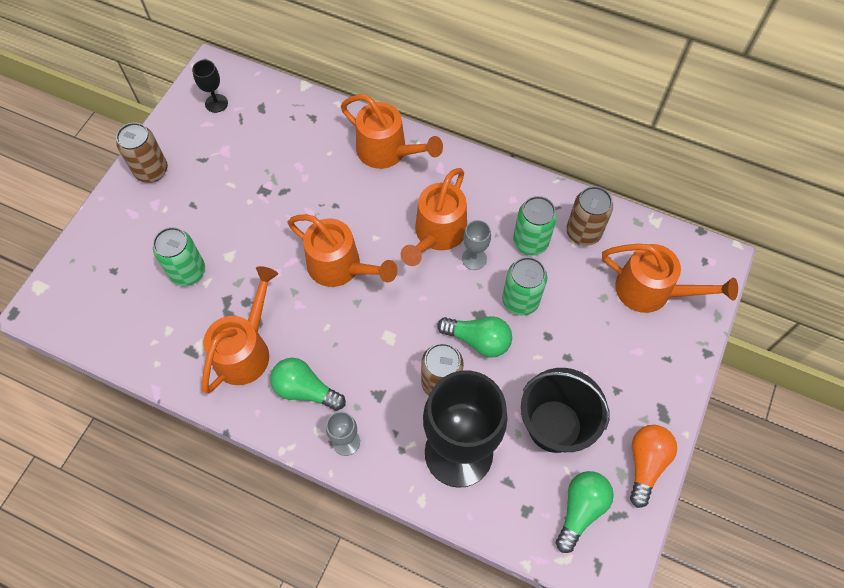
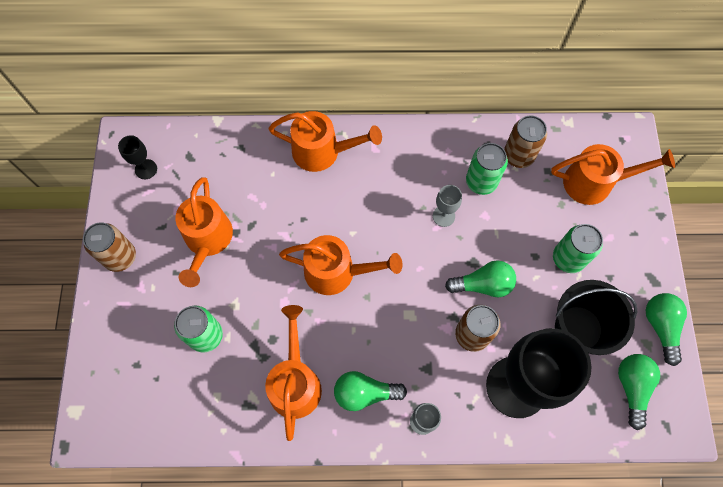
camera: 25 degrees left, 5 degrees up
(437, 235) = (403, 208): orange watering can -> orange watering can (207, 241)
(520, 300) = (499, 235): green can -> green can (568, 258)
(645, 464) = (660, 327): orange light bulb -> green light bulb

